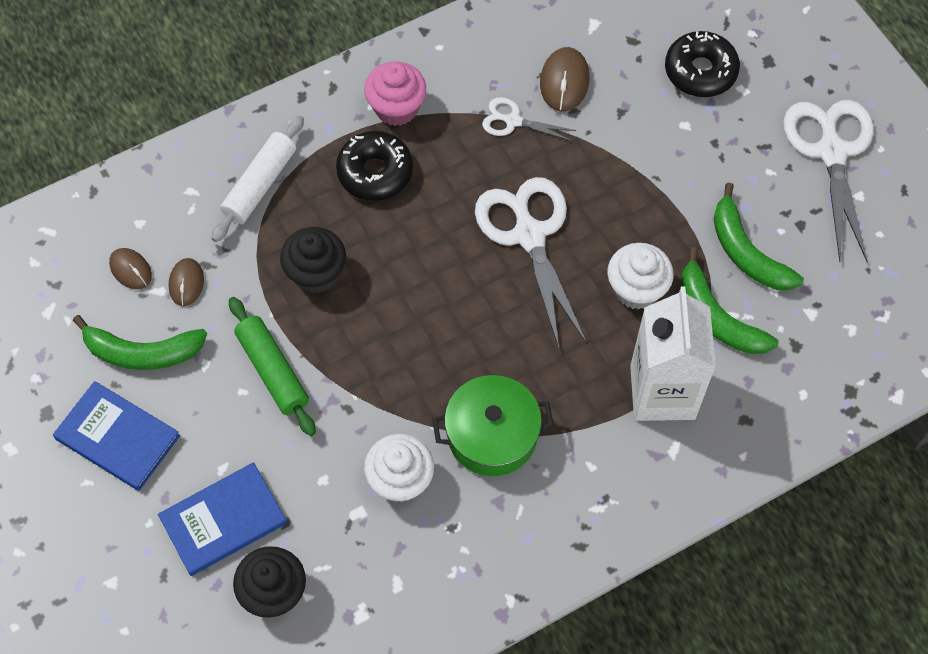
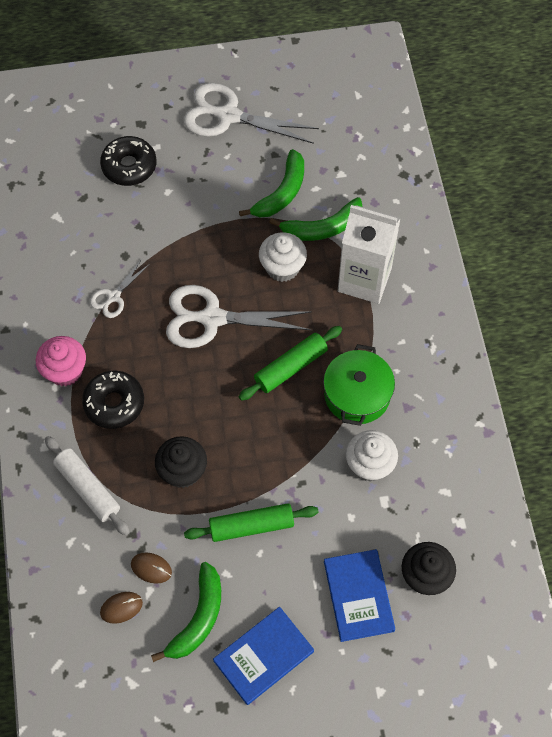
camera: 70 degrees left, 0 degrees up
(499, 345) = (290, 367): none -> green rolling pin
(564, 81) = (96, 252): brown mouse -> none
(746, 252) = (281, 193): green banana -> green banana turned 45 degrees counterclockwise

